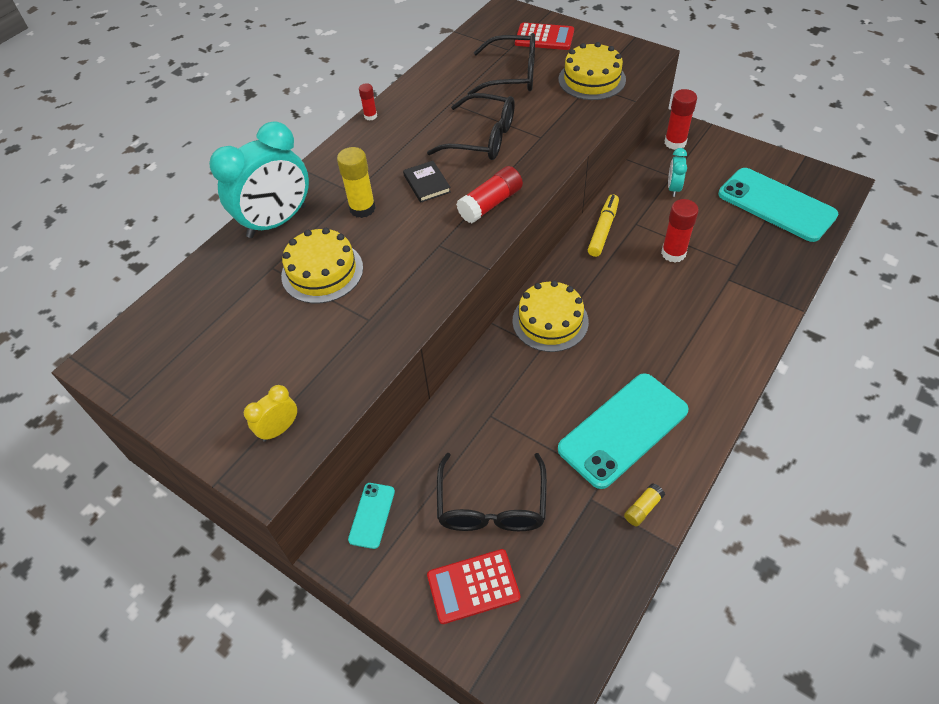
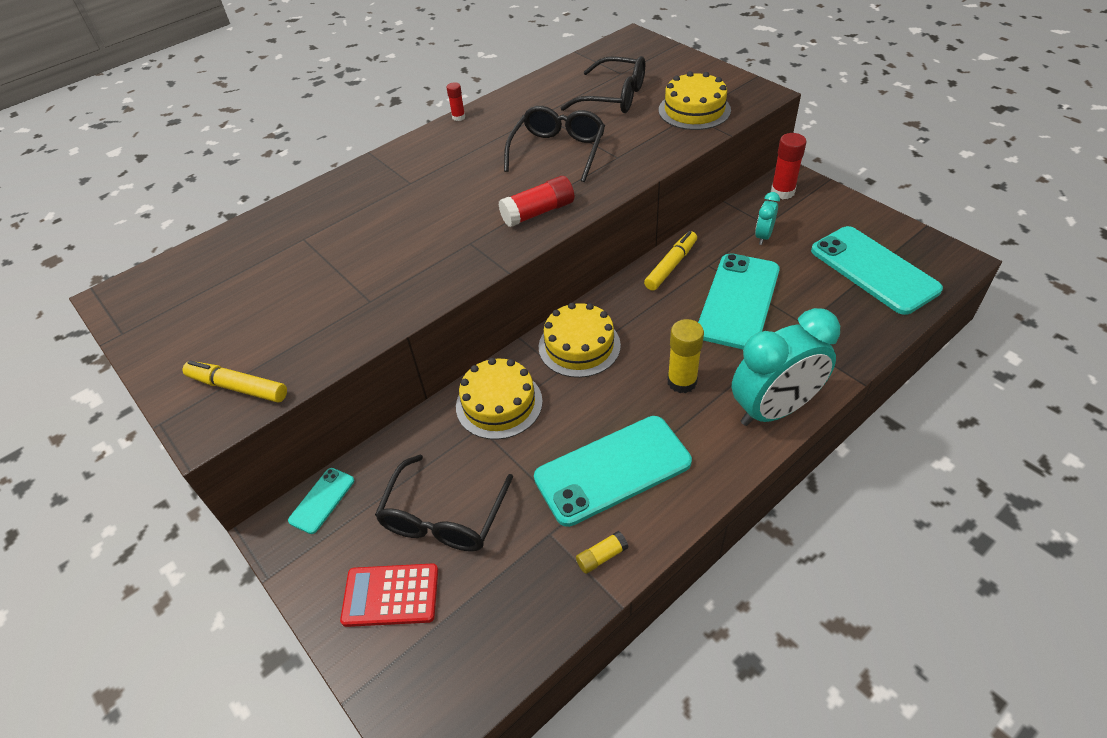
camera: 15 degrees right, 5 degrees down
(277, 222) = (327, 199): turquoise clock -> turquoise clock (774, 410)
(279, 429) = (238, 387): yellow clock -> yellow marker
(322, 272) = (347, 250): yellow cake -> yellow cake (499, 404)
(362, 208) = (412, 198): yellow glue stick -> yellow glue stick (682, 382)
(427, 184) = (484, 185): black book -> none
(483, 138) = (558, 151): black glasses -> black glasses turned 105 degrees counterclockwise
(544, 37) = (662, 66): red calculator -> none
(673, 253) = (738, 301): red glue stick -> turquoise phone

